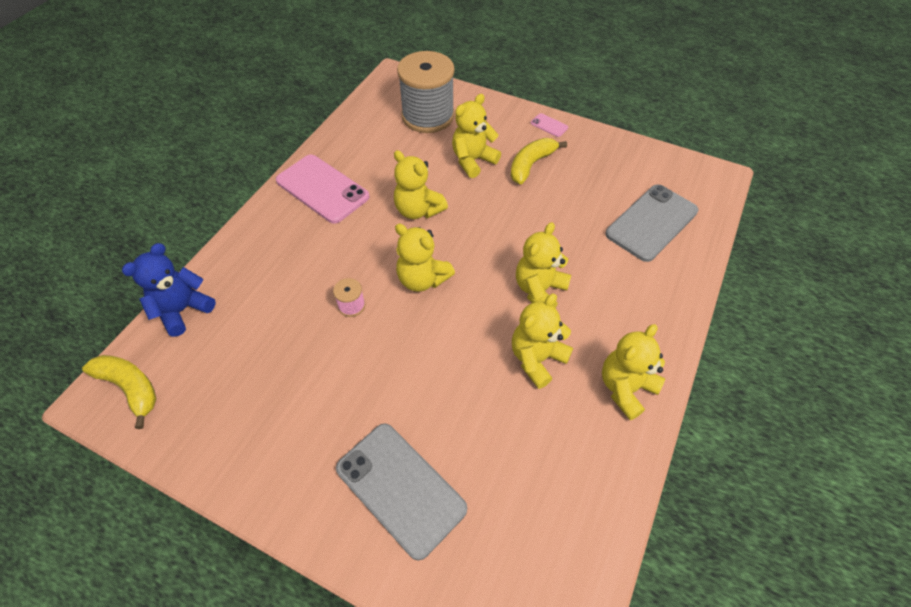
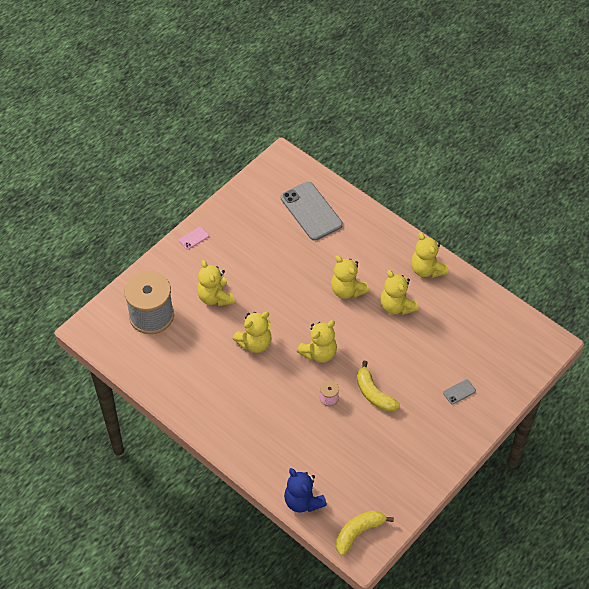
camera: 75 degrees left, 0 degrees up
(322, 189) = (211, 402): pink phone -> none
(400, 488) = (459, 392): grey phone -> grey phone, size x0.42
(531, 165) = (233, 262): yellow banana -> yellow banana (374, 394)

